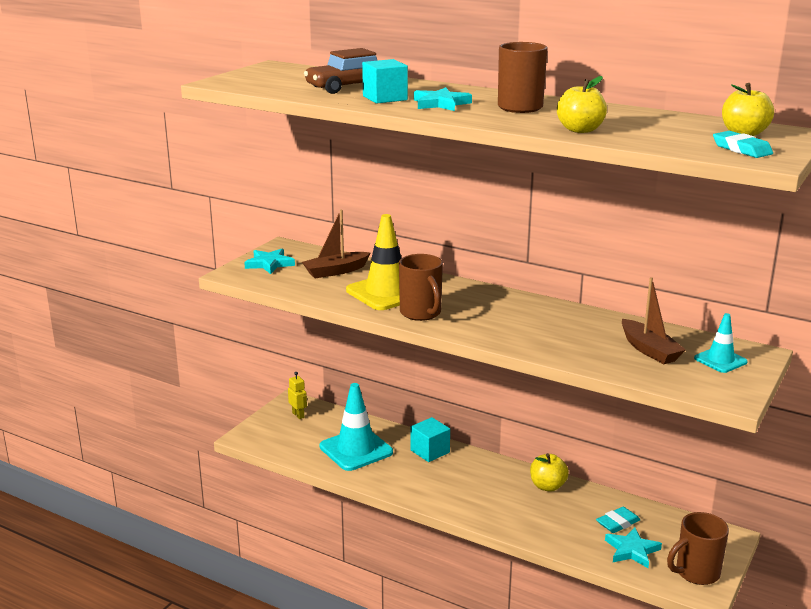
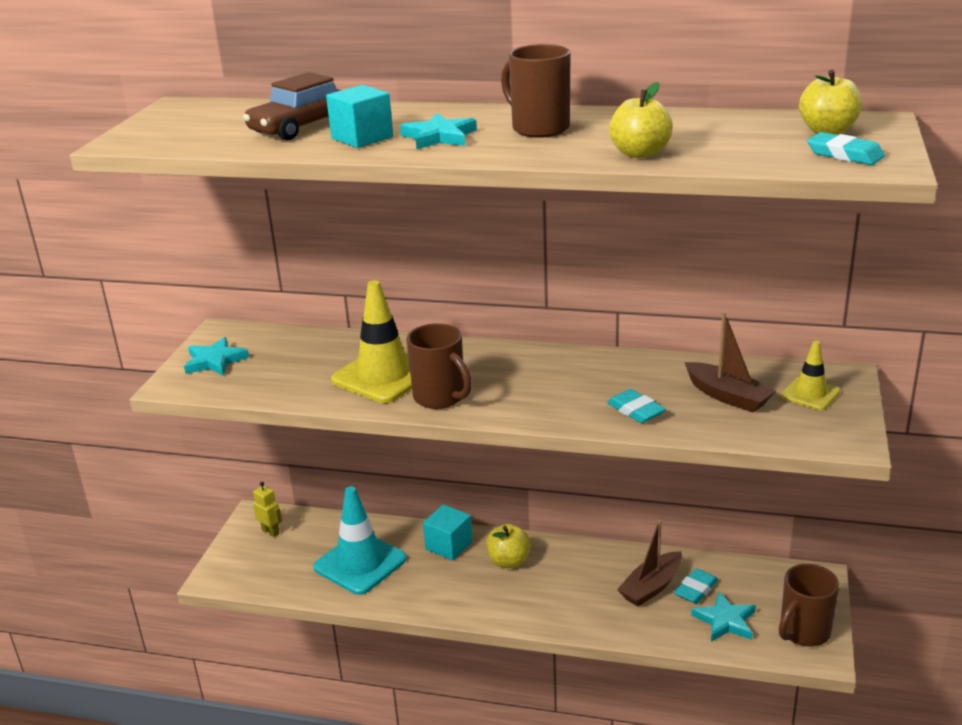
camera: 15 degrees left, 5 degrees up
(335, 271) = (305, 356): brown boat -> brown boat (651, 587)
(547, 486) = (600, 560): yellow apple -> yellow apple (509, 561)
(568, 347) = (635, 410): none -> turquoise eraser
(720, 360) = (810, 394): turquoise traffic cone -> yellow traffic cone

